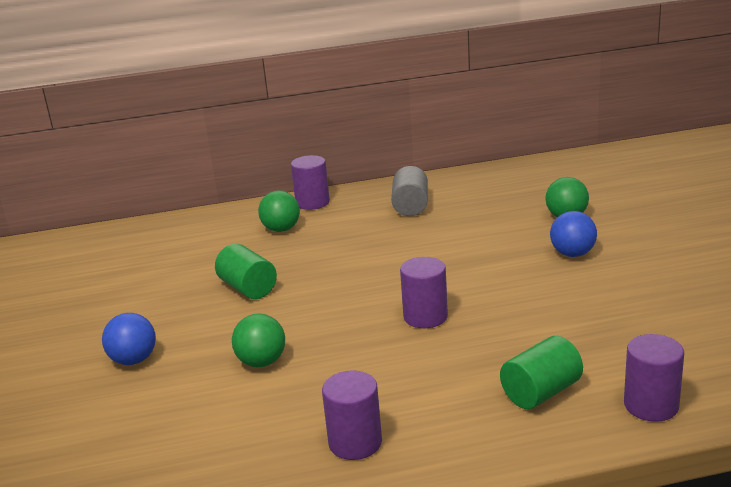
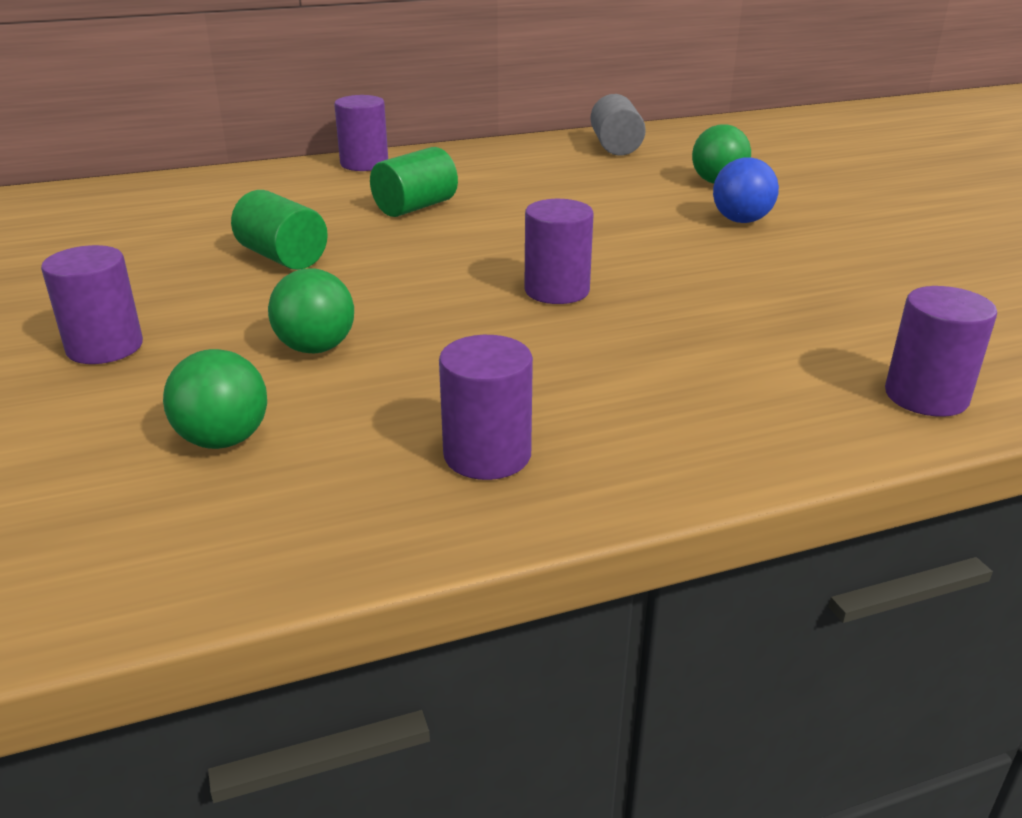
camera: 10 degrees left, 5 degrees up
(134, 360) = (105, 347): blue ball -> purple cylinder
(281, 229) = (324, 192): green ball -> green ball (224, 440)
(411, 206) = (503, 169): grey cylinder -> grey cylinder (616, 147)
(541, 392) = (758, 382): green cylinder -> green cylinder (415, 207)

